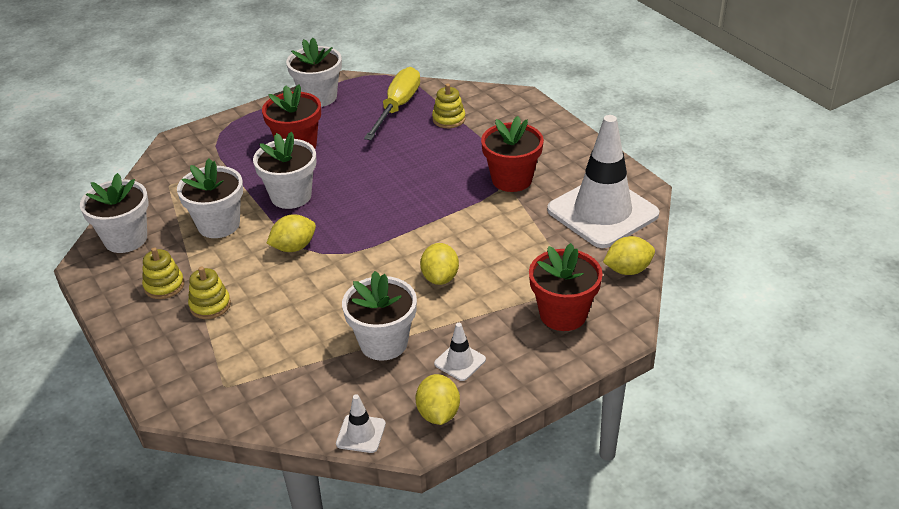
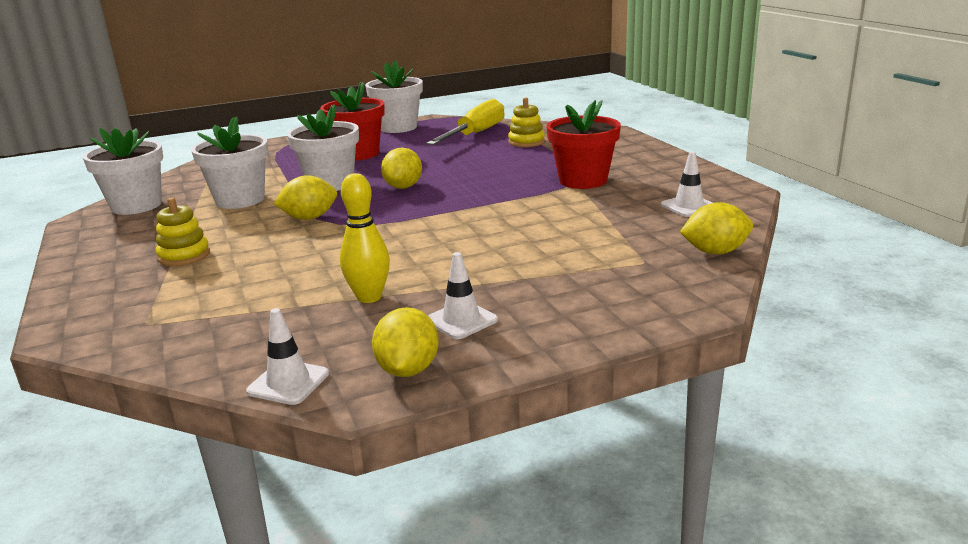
camera: 10 degrees right, 15 degrees down
(164, 286) = (146, 239): yellow stacking toy -> none
(383, 343) = (369, 297): white flower pot -> yellow bowling pin
(440, 278) = (468, 247): yellow lemon -> yellow lemon (403, 187)
(563, 314) = (618, 285): red flower pot -> none
(602, 212) = (688, 206): white traffic cone -> white traffic cone, size x0.40

